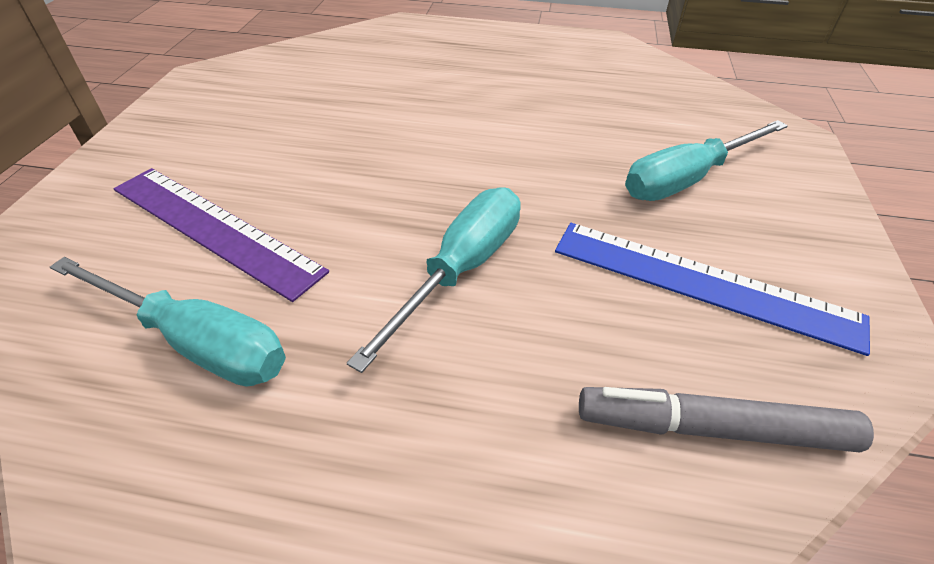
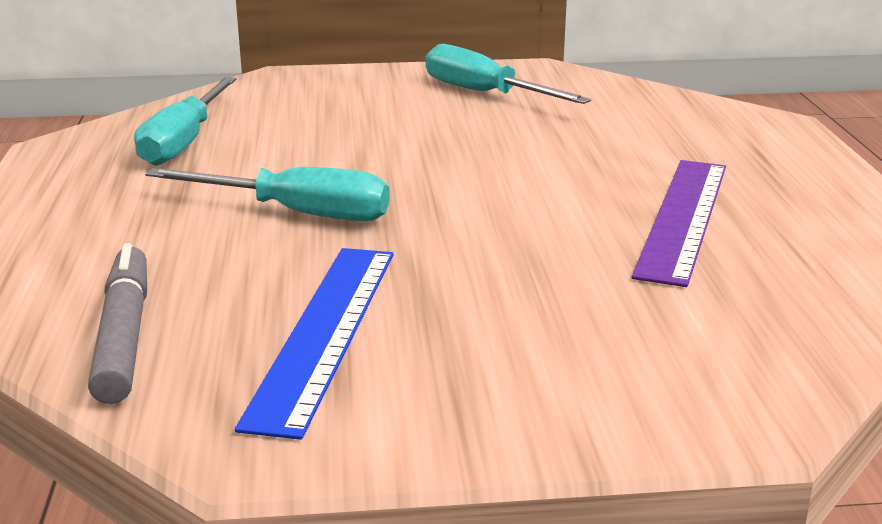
camera: 75 degrees right, 20 degrees down
(214, 228) = (308, 121): purple ruler -> purple ruler (683, 218)
(687, 179) = (537, 322): turquoise screwdriver -> turquoise screwdriver (485, 93)

